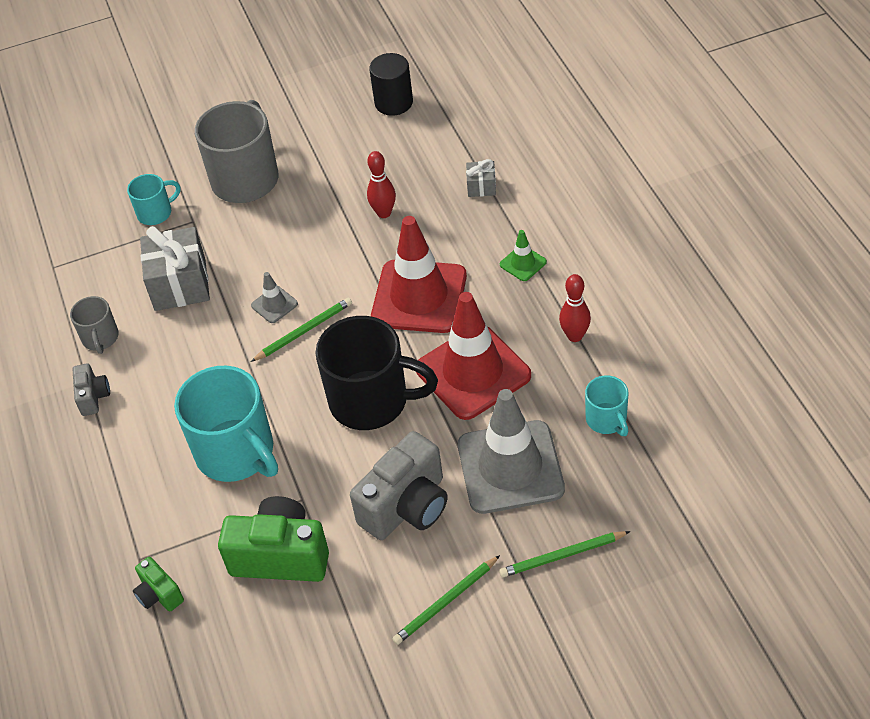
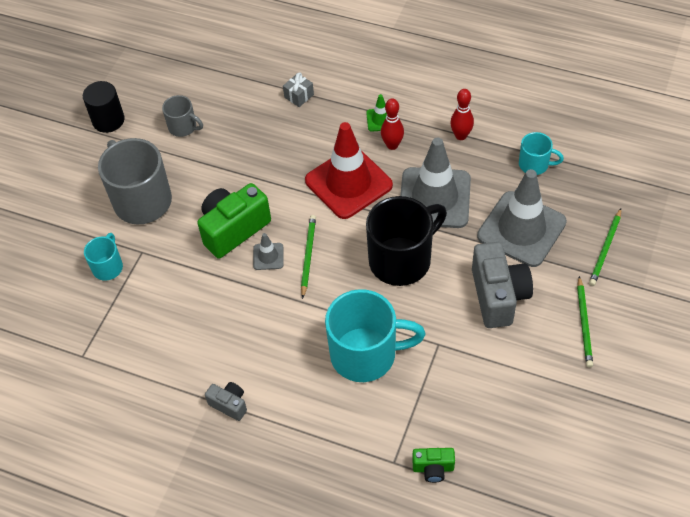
camera: 50 degrees left, 5 degrees up
(100, 338) = (182, 368): grey mug -> grey mug (183, 127)
(180, 284) = (189, 294): grey gift -> none
(281, 556) = (470, 383): green camera -> green camera (233, 229)
(384, 213) = (261, 153): red bowling pin -> red bowling pin (392, 145)
(394, 103) = (176, 87): black cylinder -> black cylinder (108, 120)
(473, 372) = (434, 198): red traffic cone -> grey traffic cone

